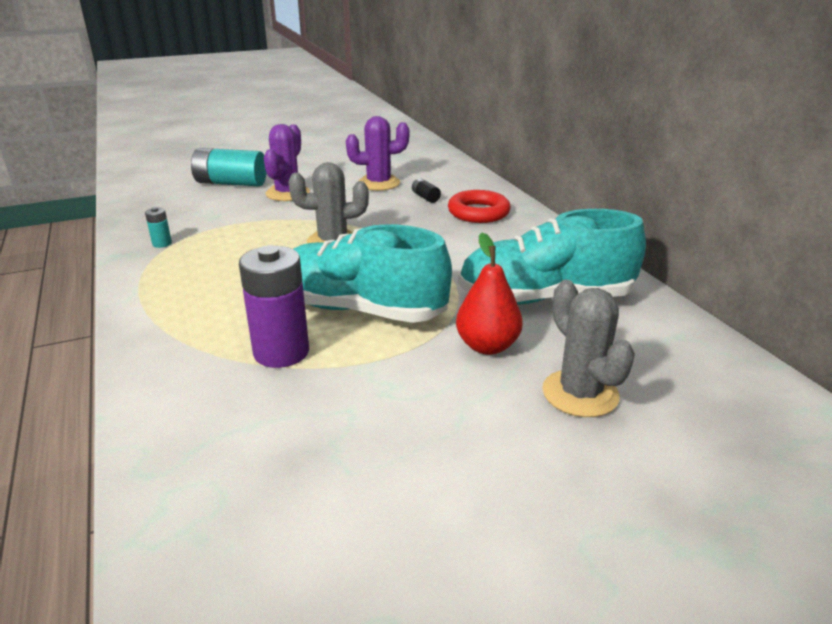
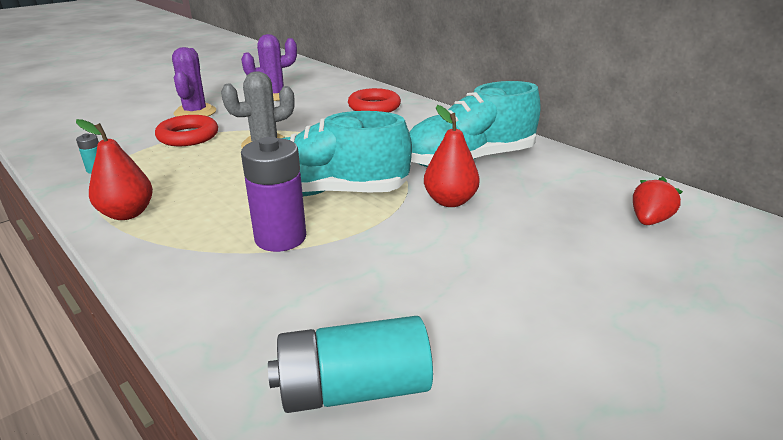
camera: 20 degrees left, 0 degrees up
(160, 296) = (127, 213): none -> red pear
(231, 183) = (132, 111): turquoise battery -> turquoise battery (353, 388)
(264, 220) = (188, 136): none -> red ring
(425, 197) = (322, 101): black battery -> none
(580, 393) = (541, 221): grey cactus -> none
(725, 424) = (649, 220): none -> red strawberry

